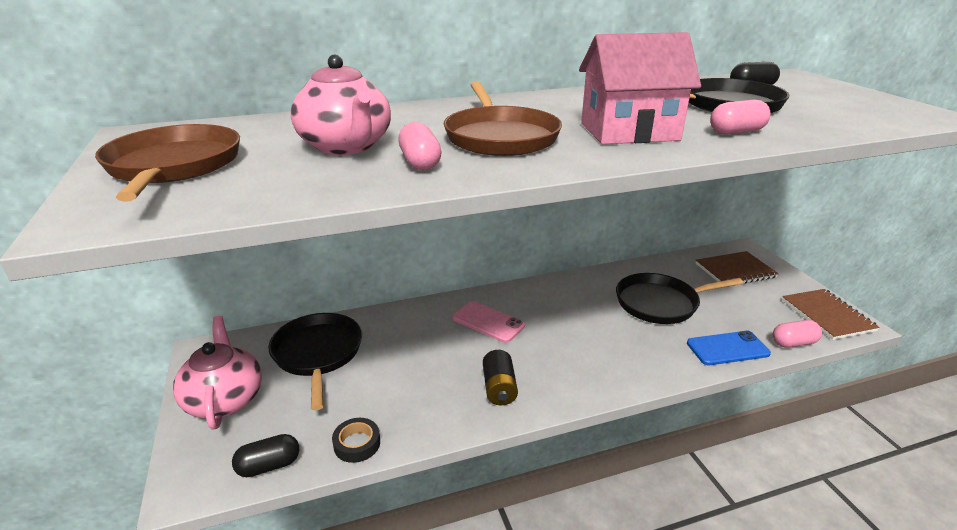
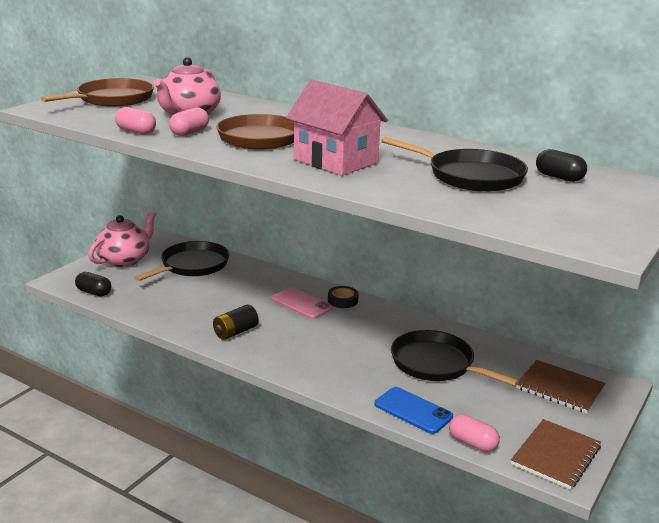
camera: 50 degrees right, 5 degrees down
(357, 444) = (135, 308): black tape -> black tape (342, 300)
(488, 322) = (301, 304): pink phone -> pink phone turned 45 degrees counterclockwise
(736, 132) = (395, 187): pink capsule -> pink capsule (136, 132)

